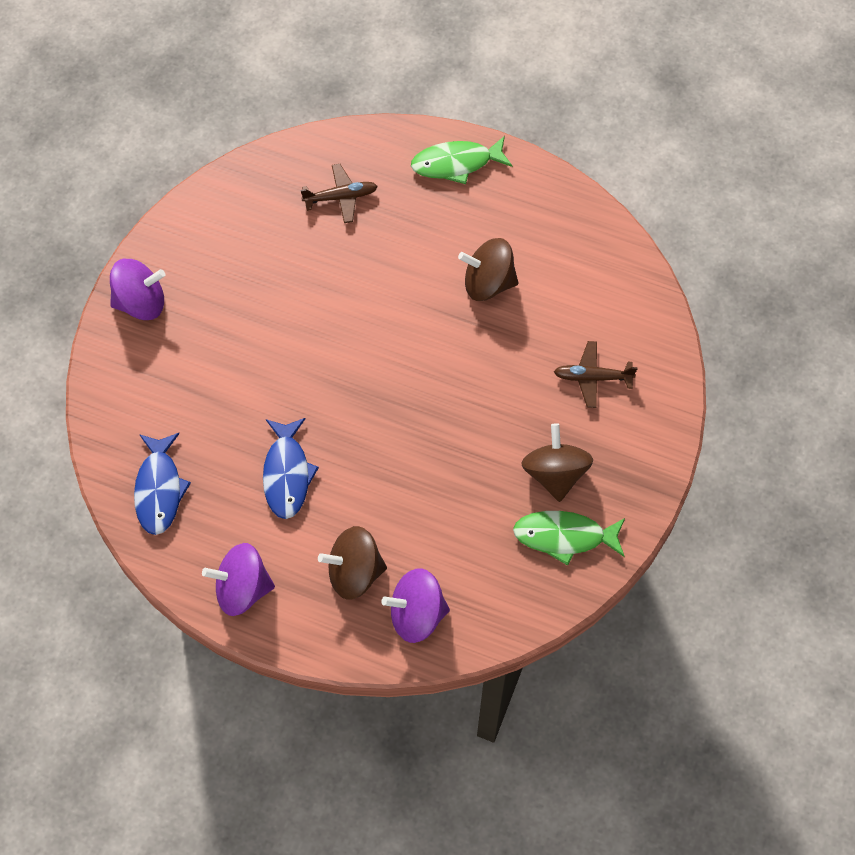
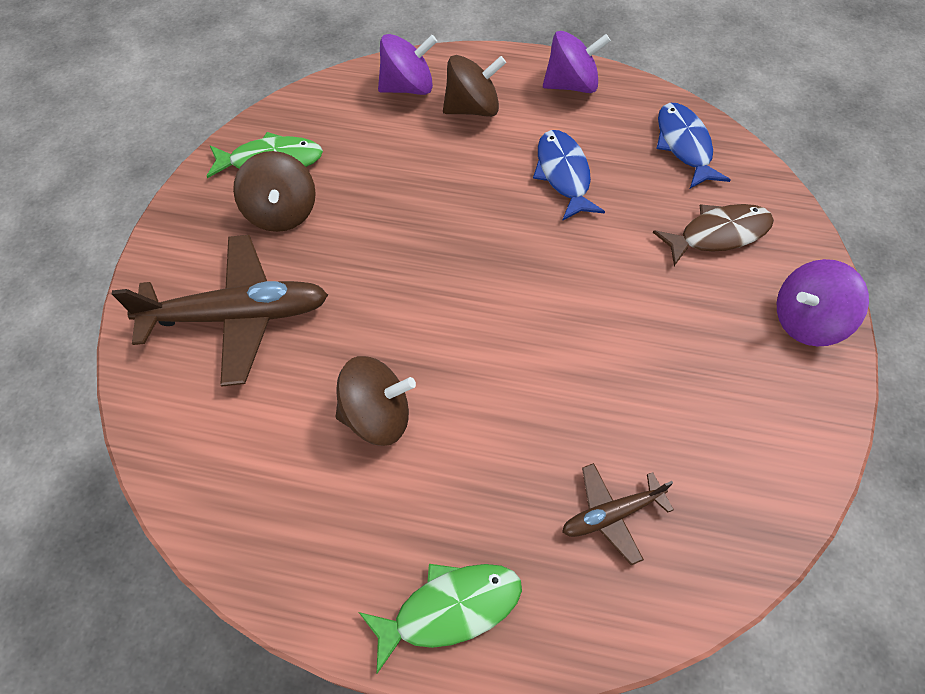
camera: 170 degrees right, 5 degrees down
(173, 389) = (718, 234): none -> brown fish
(592, 377) = (237, 316): brown plane -> brown plane, size x1.93

